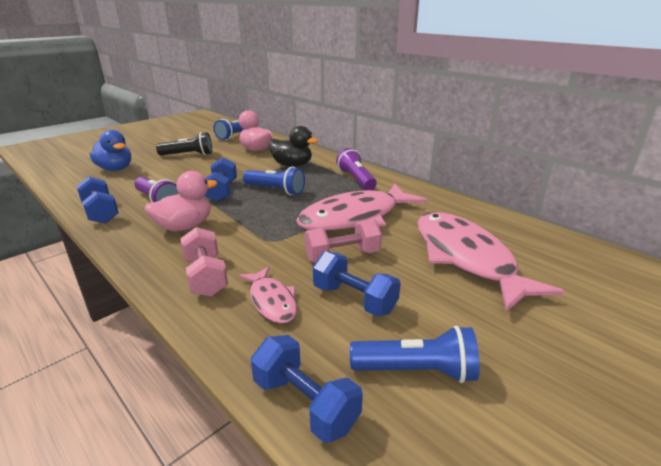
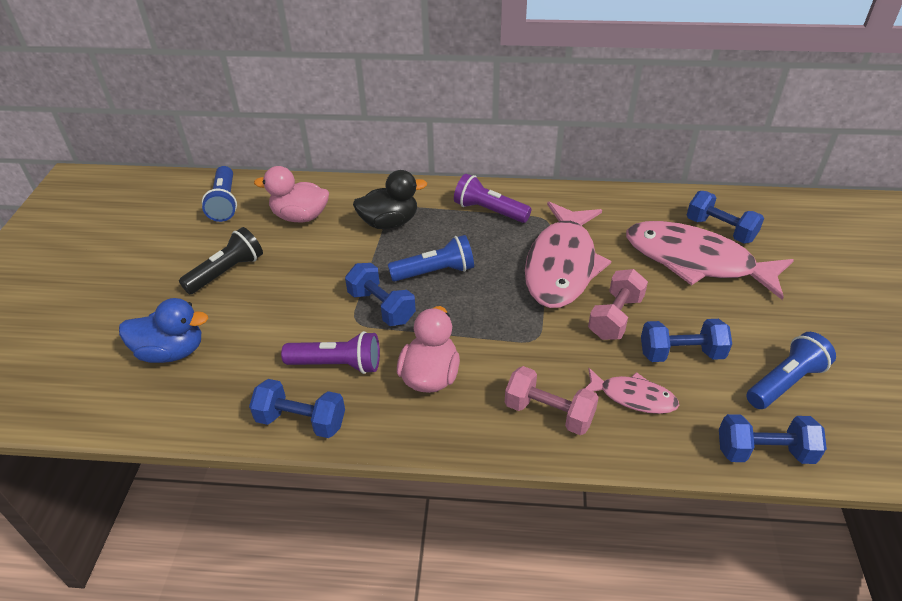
camera: 40 degrees left, 15 degrees up
(523, 251) = (720, 230): none -> blue dumbbell

